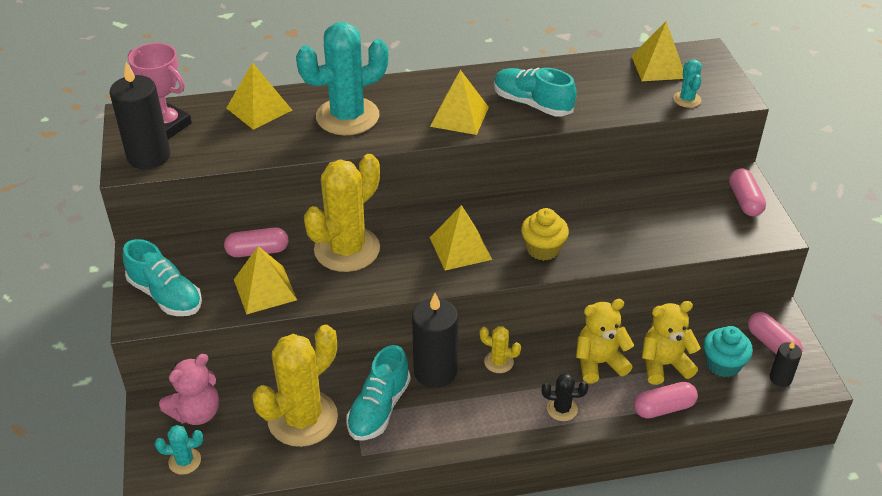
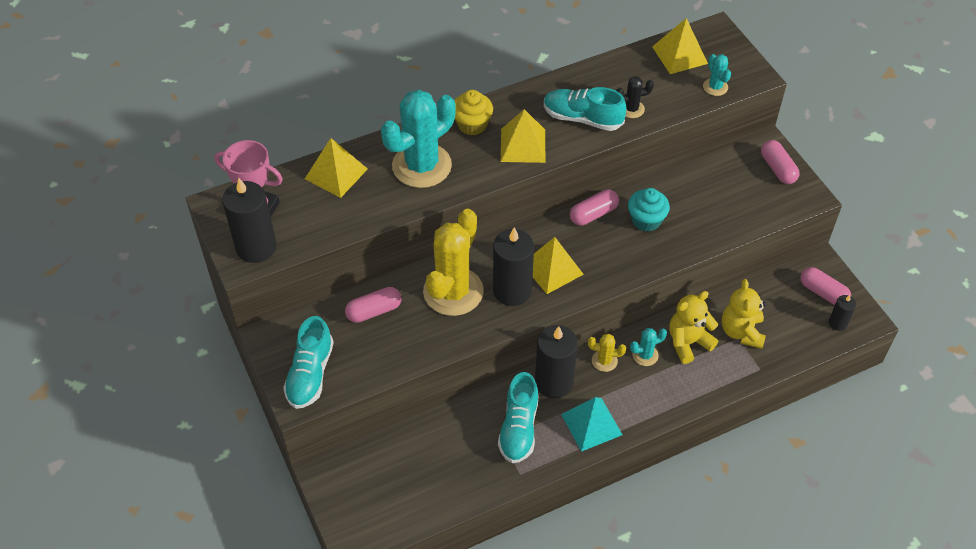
camera: 15 degrees left, 10 degrees up
(166, 295) = (310, 374): turquoise shoe -> turquoise shoe turned 75 degrees clockwise
(184, 461) = (371, 516): turquoise cactus -> turquoise cactus (645, 355)
(196, 413) = (362, 469): pink teddy bear -> none
(265, 289) = (397, 348): yellow pyramid -> none
(302, 418) = (457, 453): yellow cactus -> none
(409, 260) = (512, 290): none -> black candle
(460, 422) = (591, 424): none -> turquoise pyramid
(543, 249) = (623, 254): yellow cupcake -> yellow cupcake (472, 124)
(562, 409) = (671, 392): black cactus -> black cactus (631, 109)
(663, 408) = (752, 372): pink capsule -> pink capsule (593, 214)
(664, 364) = (741, 332): yellow teddy bear -> yellow teddy bear turned 60 degrees counterclockwise
(723, 364) = (789, 320): turquoise cupcake -> turquoise cupcake (646, 220)

